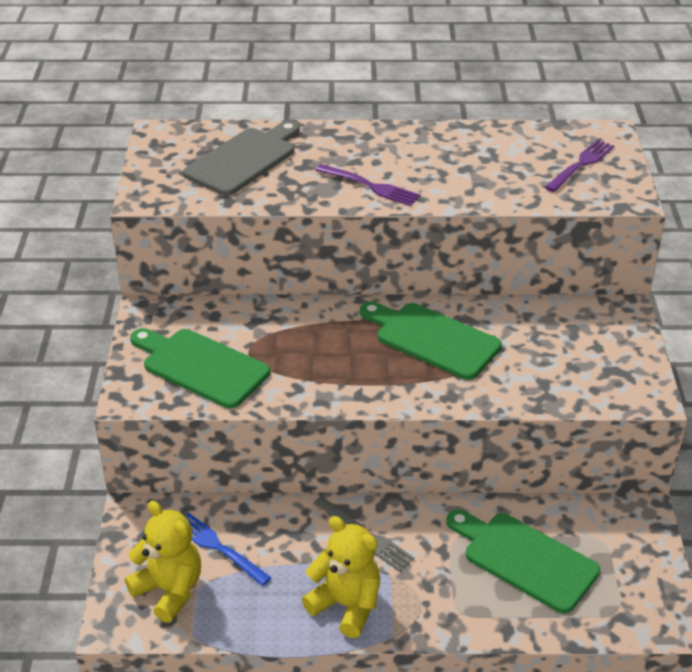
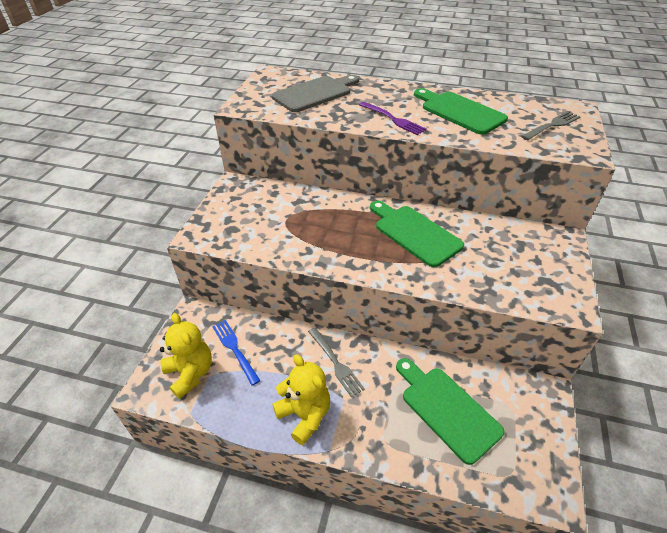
camera: 15 degrees right, 5 degrees up
(201, 366) = (251, 224): green cutting board -> green cutting board (459, 111)
(581, 164) = (552, 125): purple fork -> grey fork

